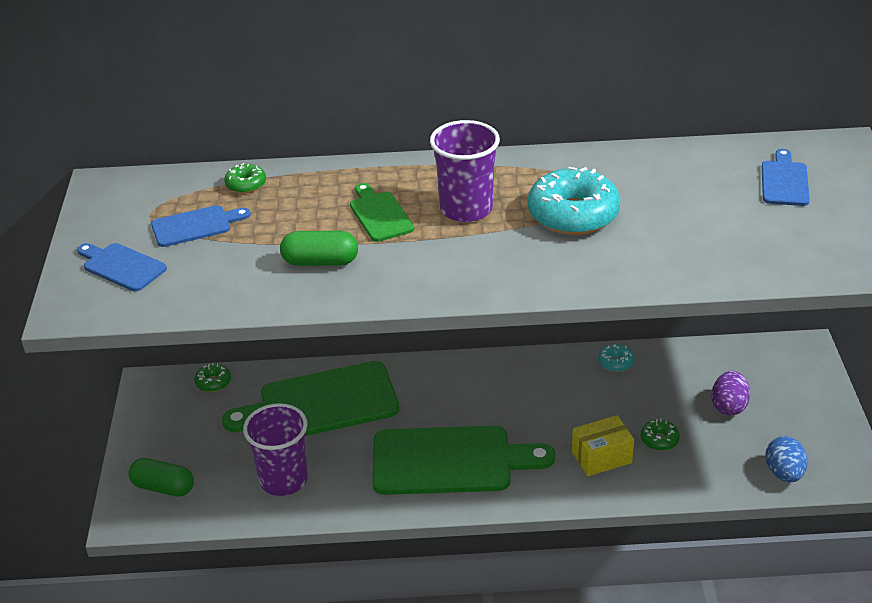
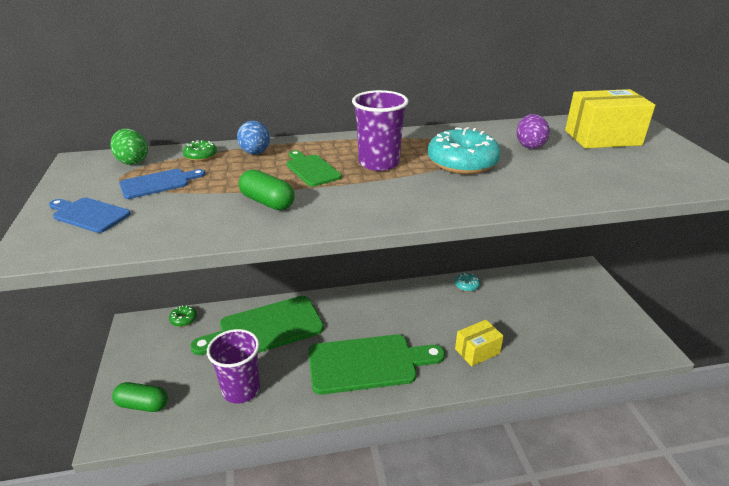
camera: 10 degrees left, 5 degrees down
(164, 189) = (132, 161): none -> green egg
(320, 262) = (267, 202): green capsule -> green capsule turned 45 degrees clockwise
(659, 440) = (513, 335): green donut -> none
(728, 406) = (551, 308): purple egg -> purple egg (529, 145)
(784, 181) = (602, 138): blue cutting board -> yellow box
(784, 473) = (607, 352): blue egg -> blue egg (255, 153)

